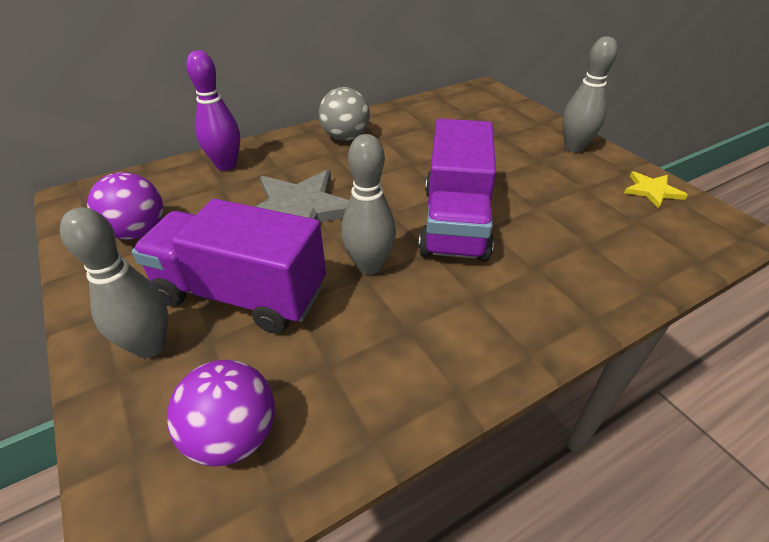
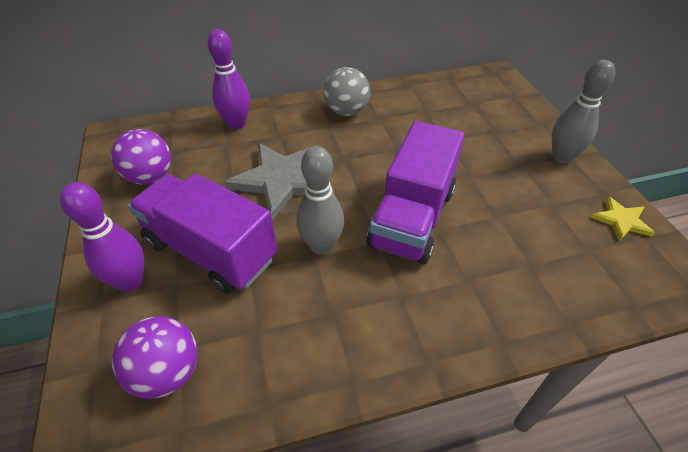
camera: 15 degrees right, 5 degrees up
(150, 346) = (131, 281): grey bowling pin -> purple bowling pin

